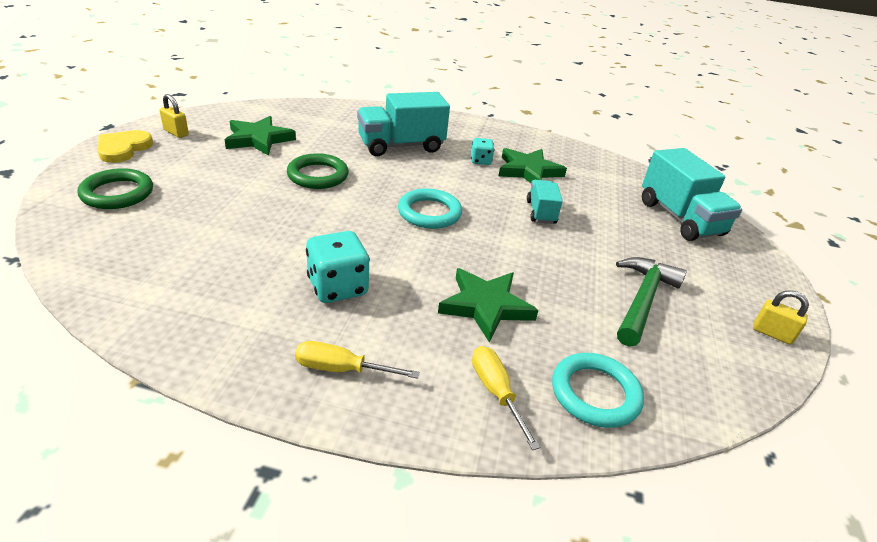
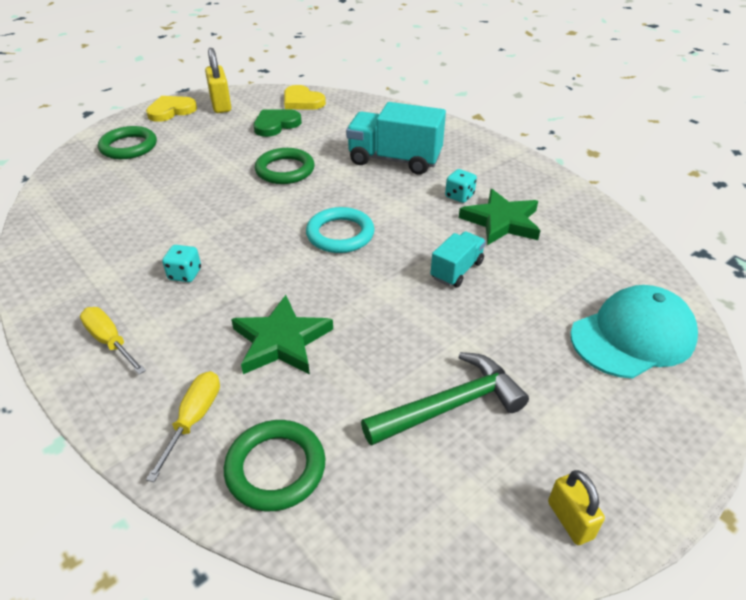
camera: 40 degrees right, 5 degrees up
(176, 132) = (221, 105): yellow padlock -> yellow padlock, size x1.57
(259, 114) = (302, 101): none -> yellow heart
(259, 139) = (276, 125): green star -> green heart
(338, 287) = (185, 274): turquoise dice -> turquoise dice, size x0.57
(595, 393) = (275, 468): turquoise ring -> green ring
(680, 218) = (633, 336): turquoise truck -> turquoise cap

